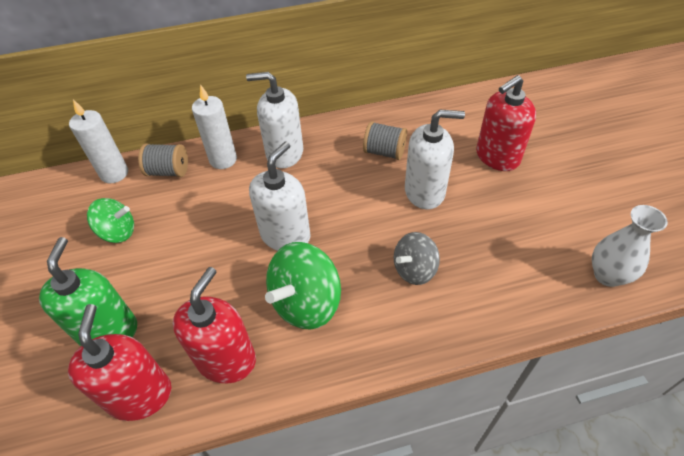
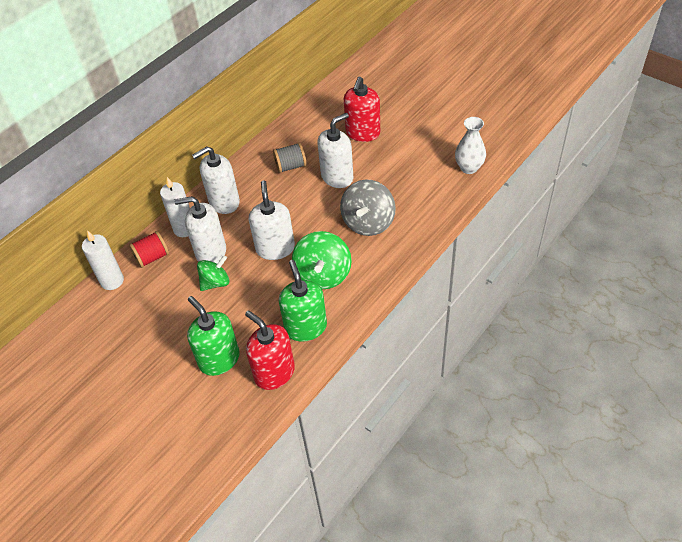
camera: 35 degrees left, 0 degrees up
(118, 232) = (160, 310): green spinning top -> green spinning top (215, 282)
(168, 171) = (152, 257): grey spool -> red spool
(222, 199) = (210, 252): none -> white soap dispenser
(226, 359) = (306, 327): red soap dispenser -> green soap dispenser
(414, 270) = (368, 222): grey spinning top -> grey spinning top, size x1.58

